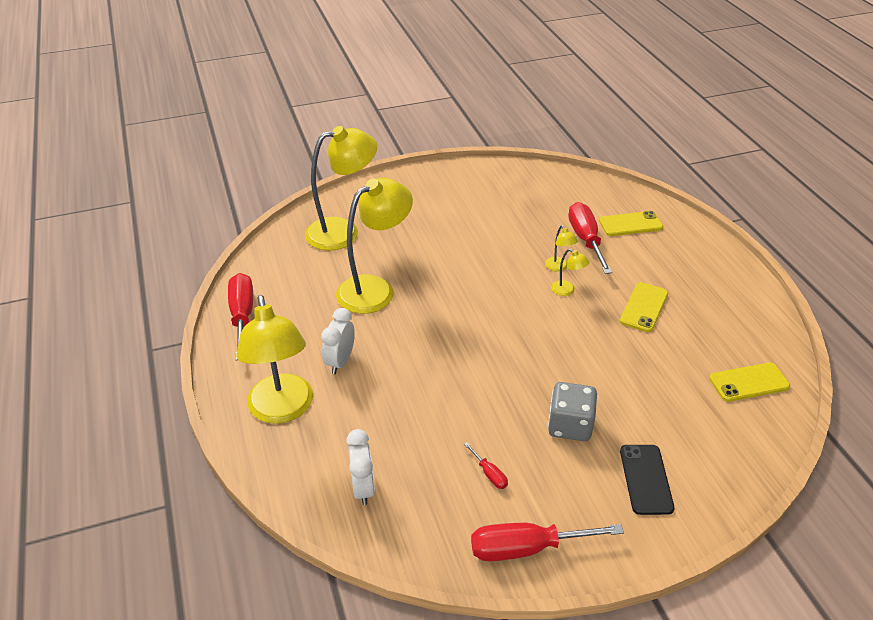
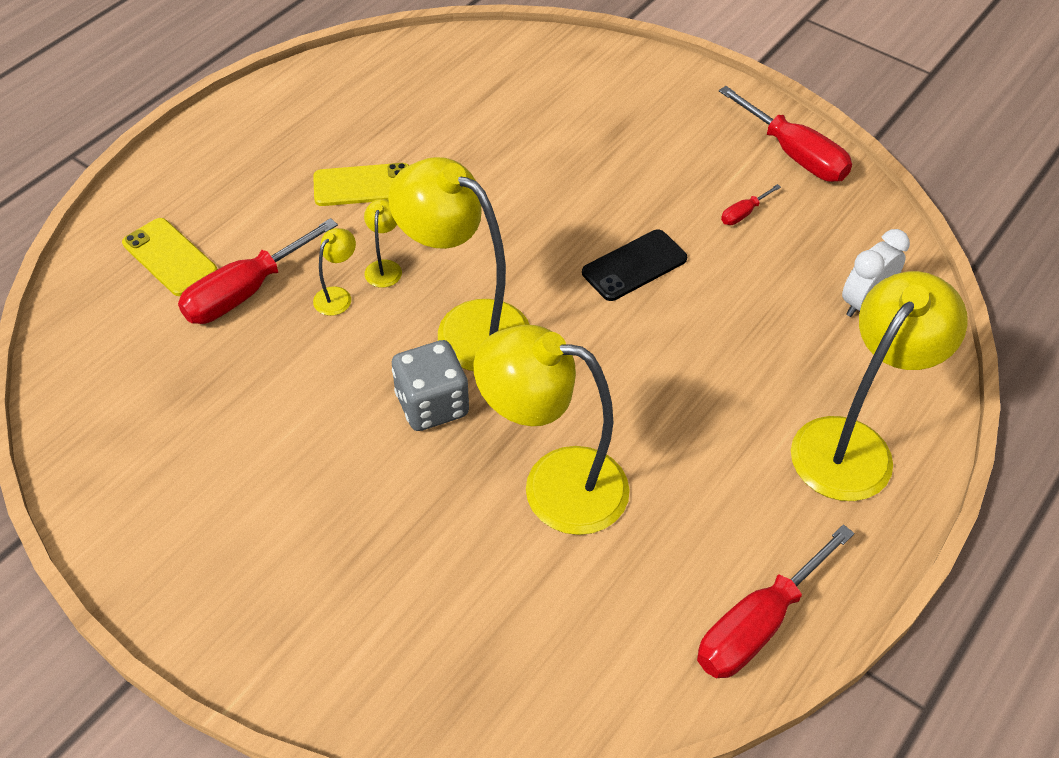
camera: 125 degrees left, 10 degrees up
(340, 361) = (724, 435): white clock -> none
(343, 231) = (447, 627): yellow lamp -> yellow lamp (467, 326)
(489, 474) = (743, 213): red screwdriver -> red screwdriver turned 150 degrees counterclockwise
(570, 425) = (619, 180): grey dice -> grey dice (432, 404)
(646, 479) = (635, 106): black phone -> black phone (634, 266)
(749, 382) = (430, 73): yellow phone -> none

